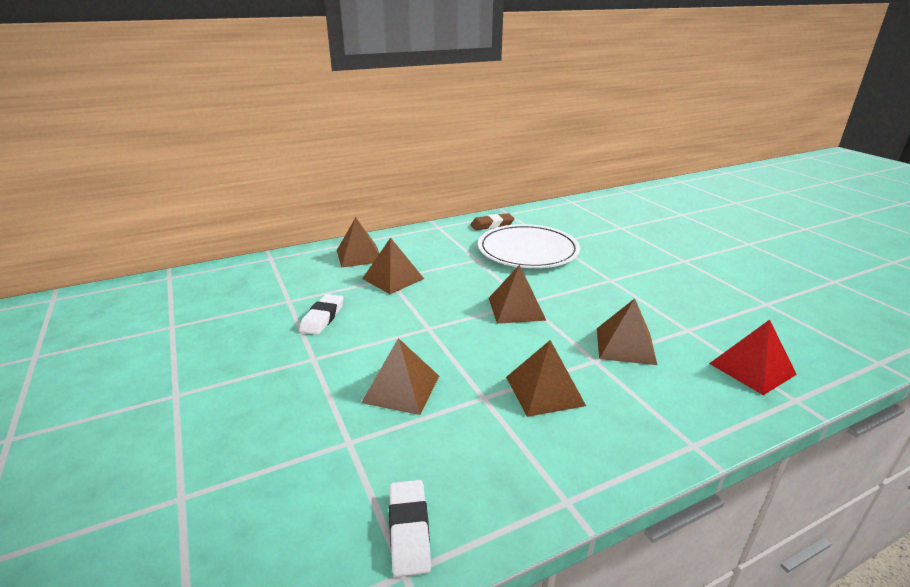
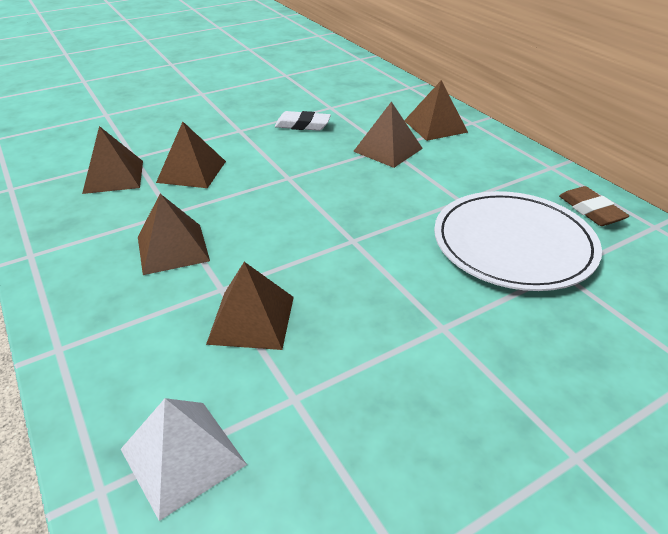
camera: 85 degrees right, 10 degrees up
(409, 530) = (41, 187): white eraser -> none
(516, 308) = (335, 232): brown pyramid -> brown pyramid (114, 176)
(752, 369) = (183, 456): red pyramid -> white pyramid

